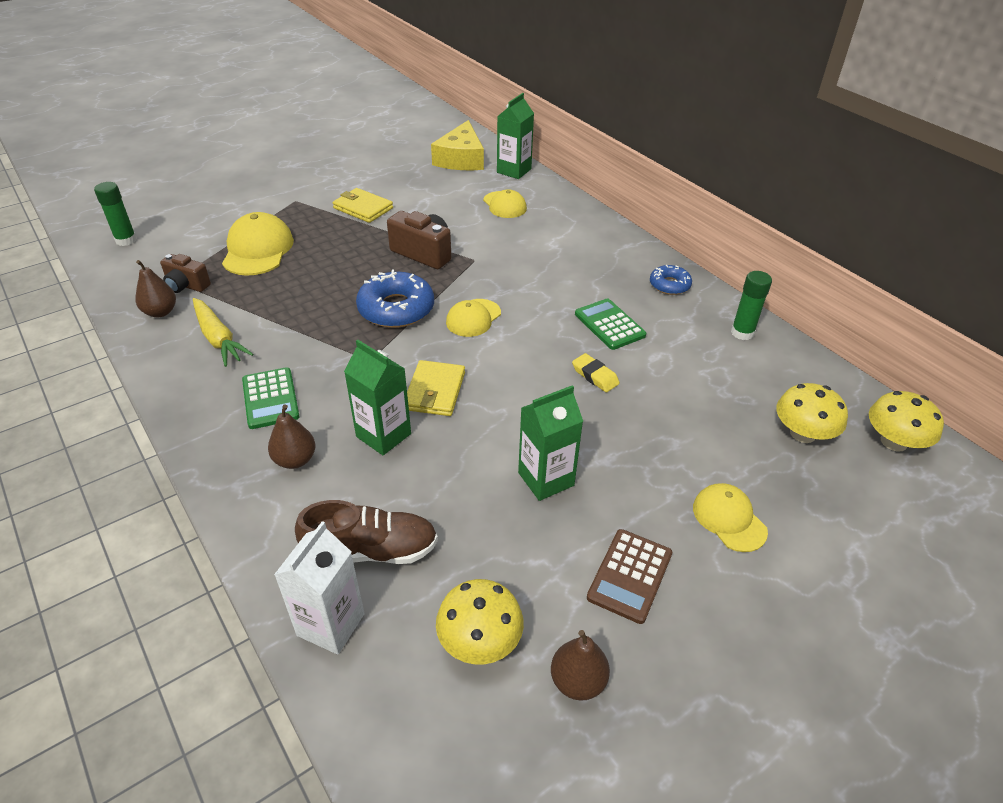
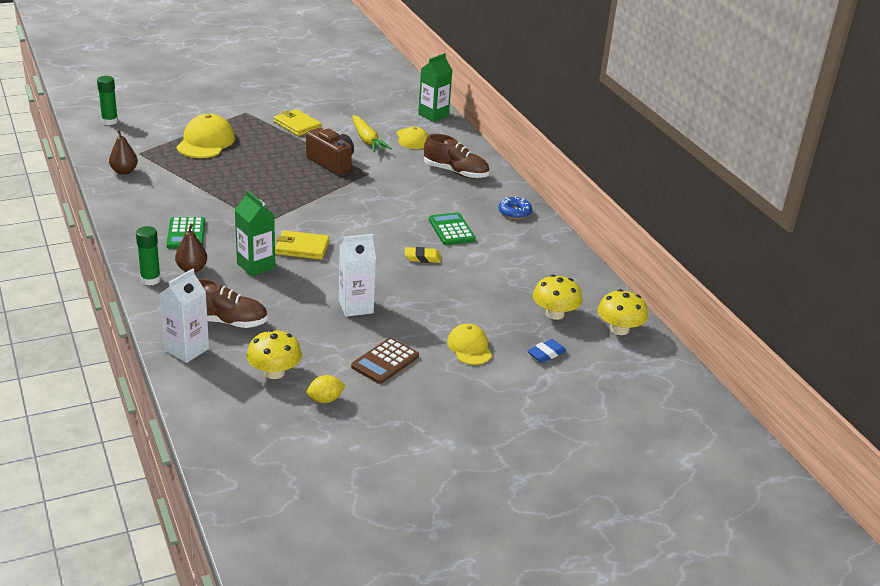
camera: 10 degrees right, 10 degrees down
(186, 285) = (147, 157): brown camera -> none
(218, 339) = (161, 194): yellow carrot -> yellow carrot (367, 140)
(396, 309) = (295, 195): blue donut -> none
(435, 391) = (302, 248): yellow wallet -> yellow wallet turned 75 degrees clockwise
(461, 159) = (393, 100): yellow cheese -> none
(473, 318) = (350, 210): yellow cap -> none
(546, 479) = (356, 307): green carton -> white carton
(574, 241) = (456, 172): none -> brown shoe
(577, 681) = (325, 399): brown pear -> yellow lemon
(595, 376) = (422, 258): yellow eraser -> yellow eraser turned 60 degrees counterclockwise
(742, 333) = (551, 250): green glue stick -> green glue stick (150, 280)
(832, 507) = (546, 354): none -> blue eraser

